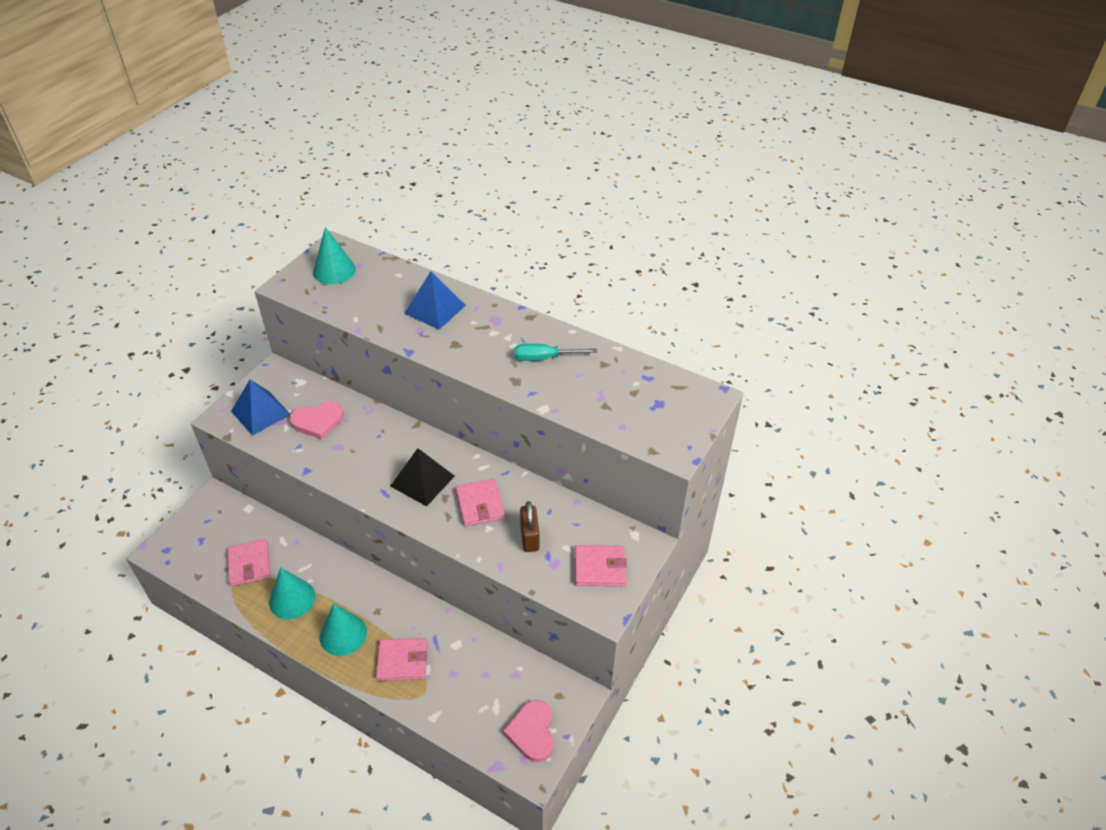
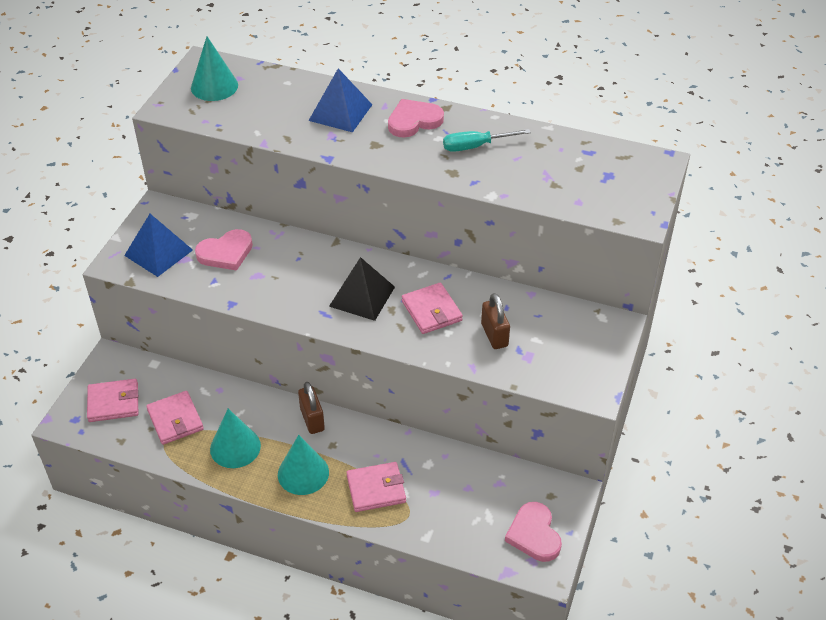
camera: 10 degrees left, 0 degrees up
(367, 583) = (312, 419): none -> brown padlock
(497, 326) = (414, 121): none -> pink heart
(599, 568) = (576, 353): pink wallet -> pink wallet (113, 402)

